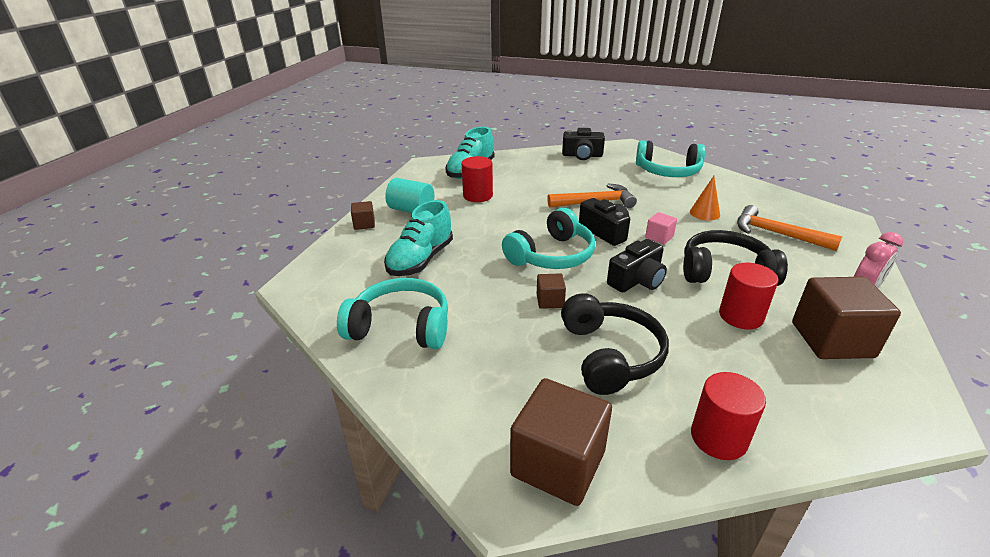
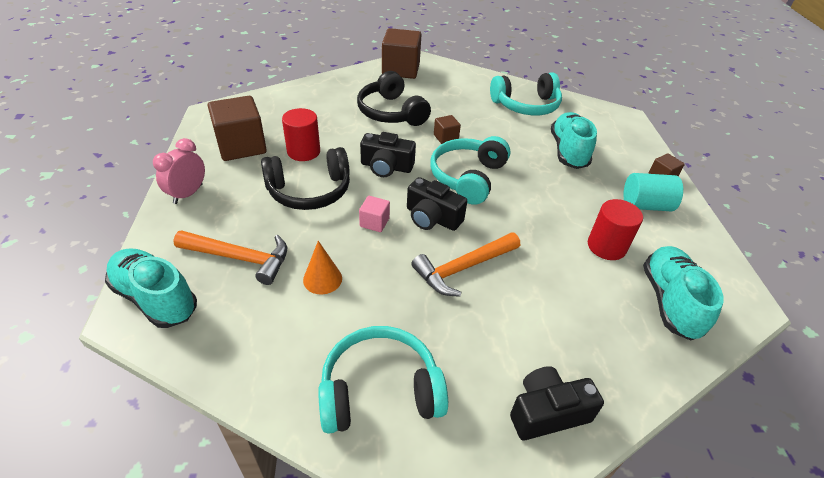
camera: 155 degrees right, 10 degrees up
(637, 280) = (386, 167): black camera -> black camera turned 105 degrees counterclockwise
(718, 438) = (328, 88): red cylinder -> none
(832, 223) = (155, 298): none -> turquoise shoe

